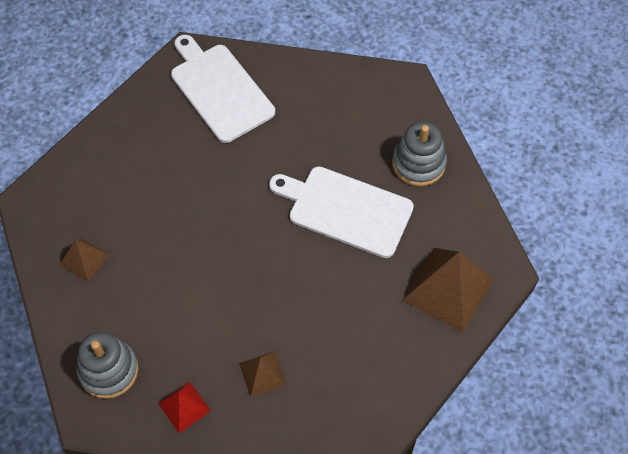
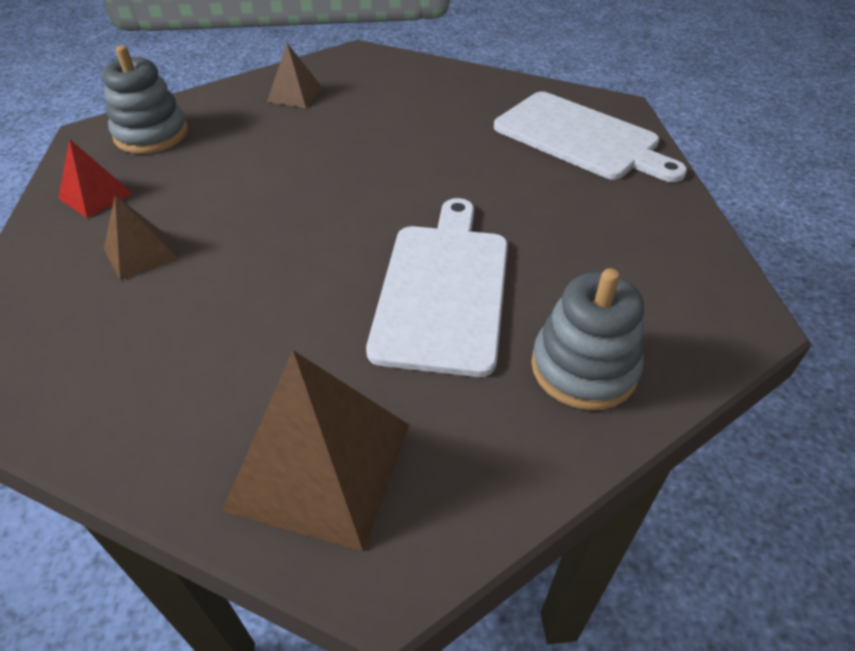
camera: 75 degrees right, 15 degrees down
(220, 90) = (580, 138): white cutting board -> white cutting board turned 90 degrees clockwise

